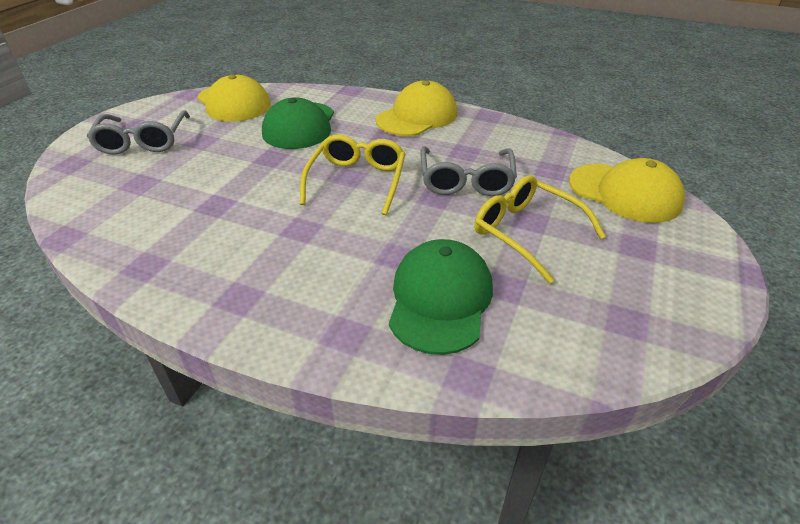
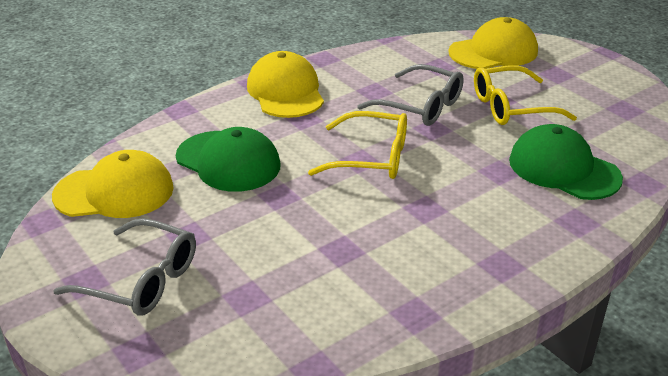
camera: 60 degrees left, 5 degrees down
(357, 180) = (372, 158): yellow glasses -> yellow glasses turned 150 degrees clockwise

